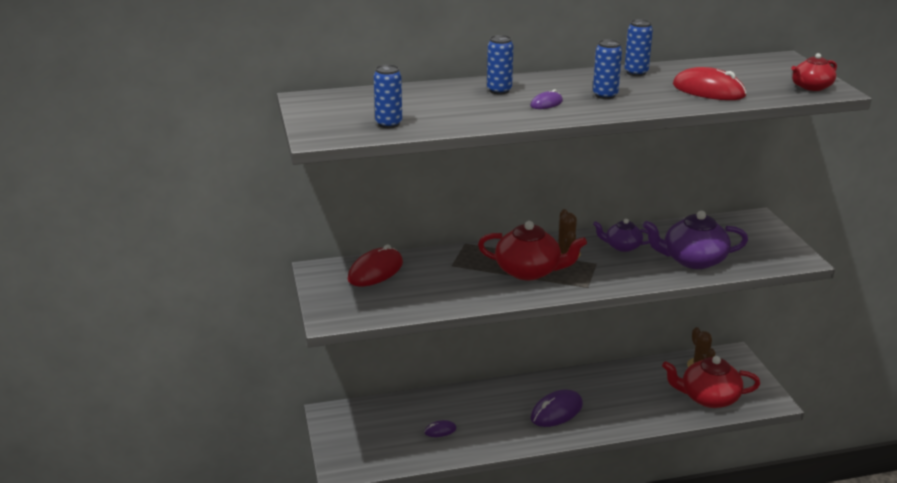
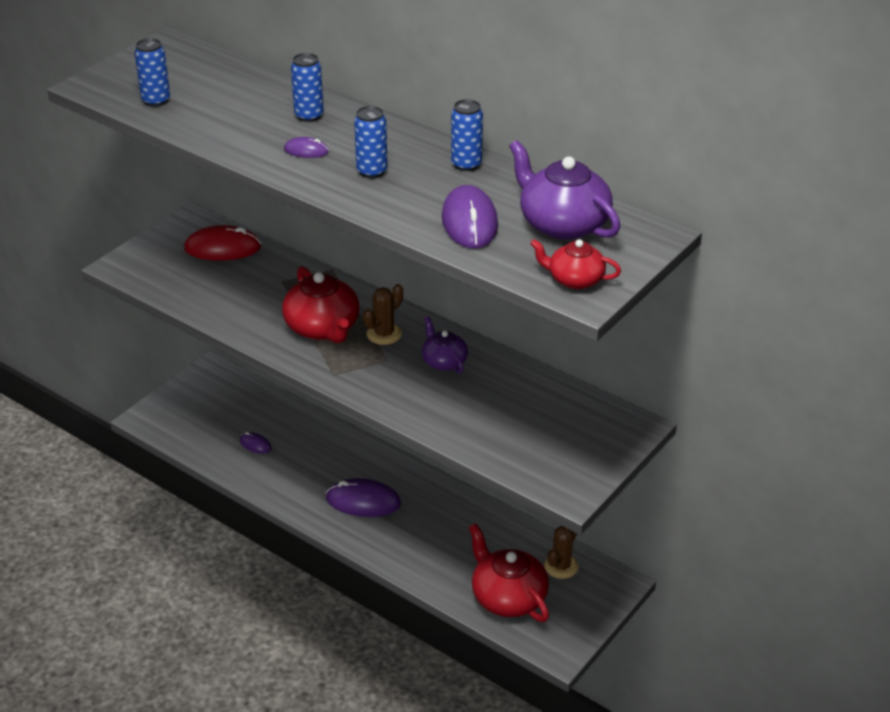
camera: 50 degrees right, 10 degrees up
(692, 260) = (471, 417): purple teapot -> purple teapot (562, 224)
(708, 90) = (469, 222): red mouse -> purple mouse

